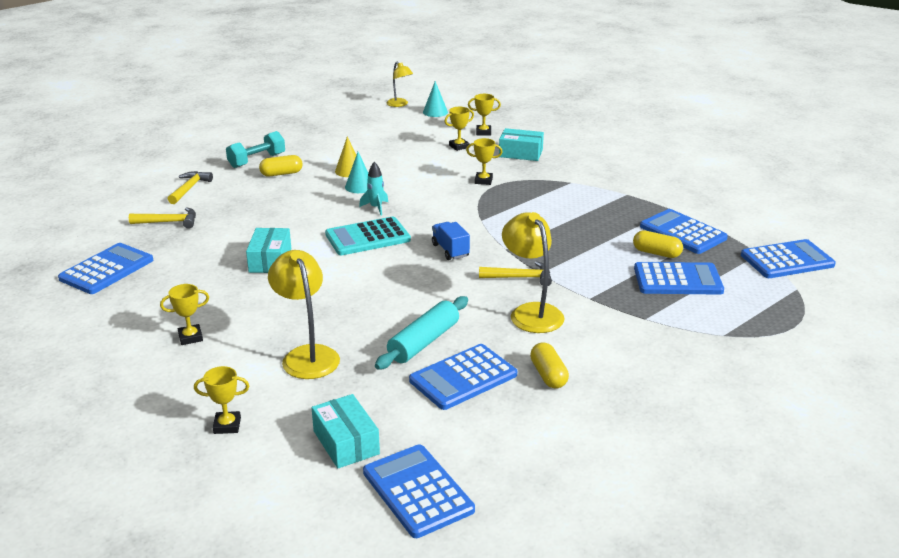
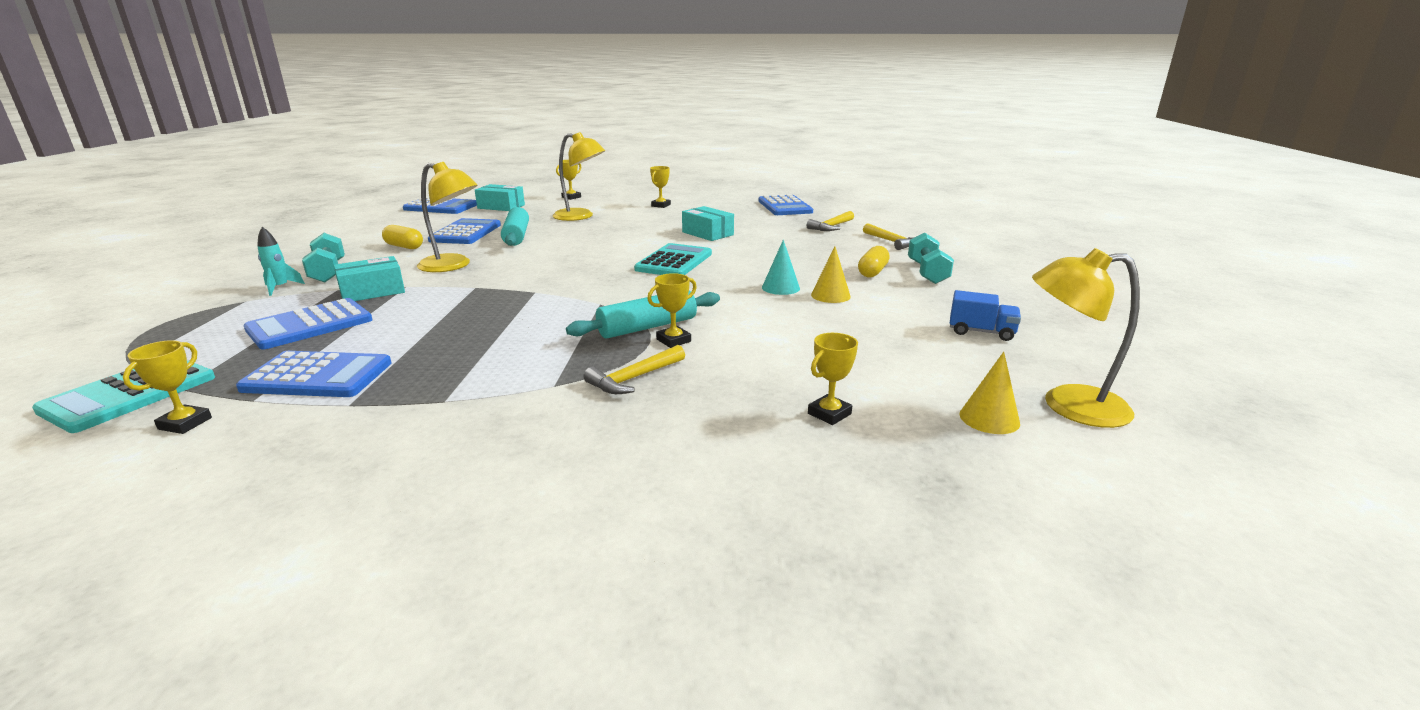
camera: 135 degrees right, 5 degrees down
(376, 208) = (720, 279): turquoise rocket -> turquoise rocket (280, 288)
(400, 104) = (1068, 405): yellow lamp -> yellow lamp, size x1.63
(435, 112) = (989, 418): turquoise cone -> yellow cone
(450, 250) = (586, 276): blue truck -> blue truck (981, 332)
(459, 146) = (803, 372): yellow trophy -> yellow trophy (185, 423)
(482, 193) = (647, 327): none -> turquoise rolling pin
(520, 153) = (700, 400): turquoise box -> turquoise box (372, 291)
(520, 278) = (490, 279): yellow hammer -> yellow hammer (634, 378)
(644, 354) = (328, 272): none -> turquoise dumbbell
(656, 253) = (349, 340): yellow capsule -> none
(787, 260) = (129, 394): blue calculator -> turquoise calculator

